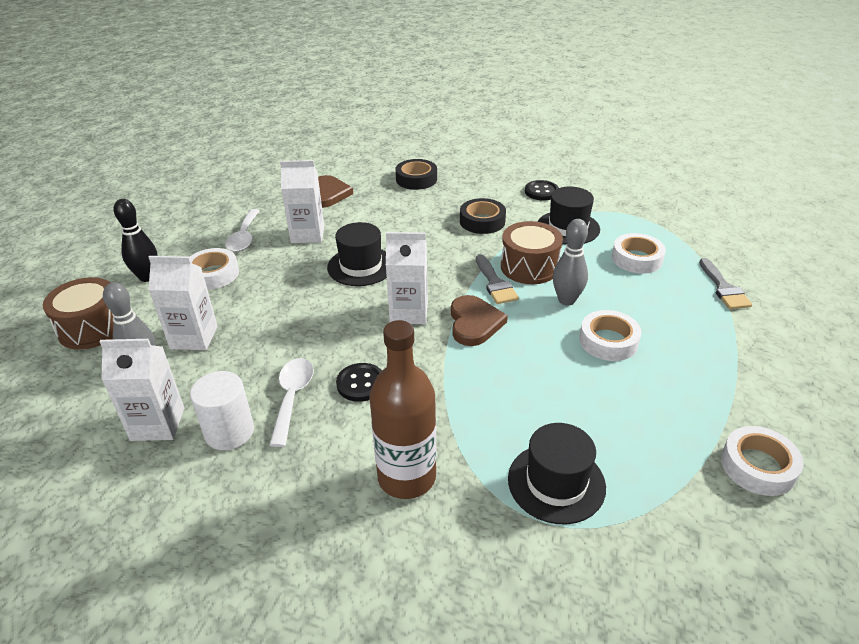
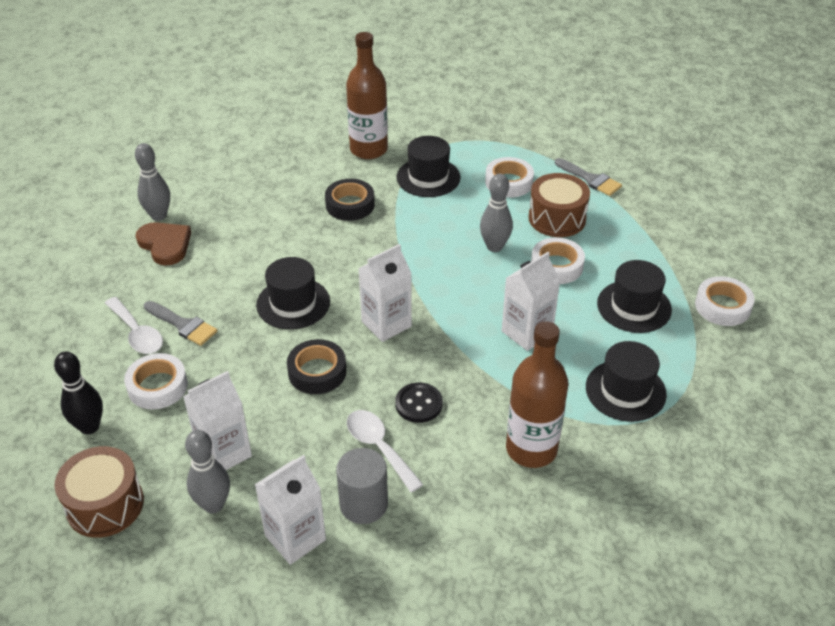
camera: 40 degrees left, 5 degrees up
(229, 432) = (363, 504): white cylinder -> grey cylinder
(307, 234) = (201, 298): white carton -> white carton (527, 332)
(346, 176) = (159, 216): none -> grey bowling pin
(416, 179) = (237, 187): black tape -> black tape (317, 372)
(474, 323) = (447, 304): brown heart -> none
(495, 283) = (425, 260): grey brush -> grey brush (183, 325)
(529, 267) = (436, 231): brown drum -> brown drum (557, 218)
(541, 192) = (368, 149): black button -> brown bottle
(650, 413) = (634, 306): none -> black hat

